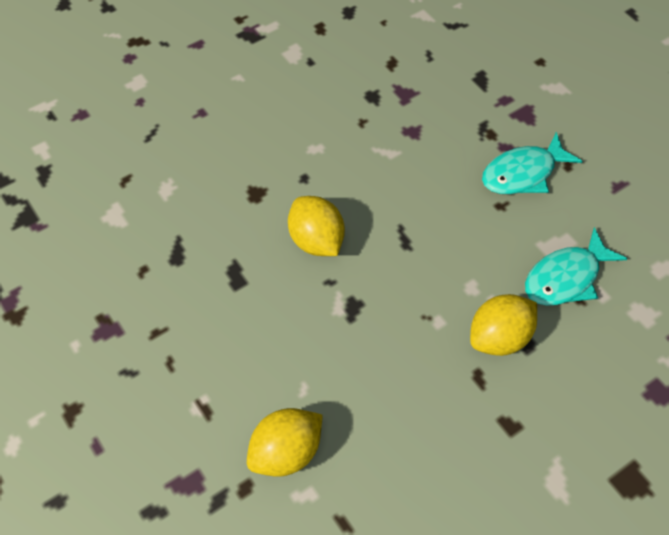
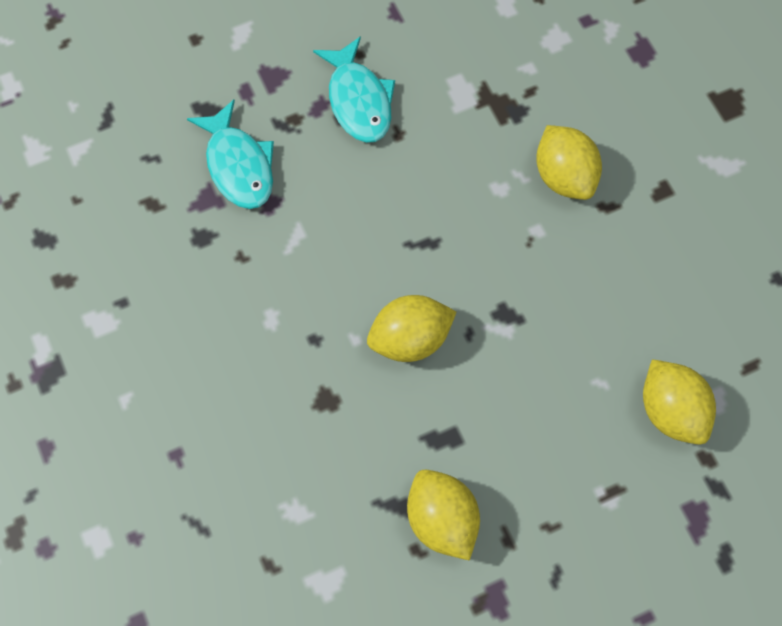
camera: 80 degrees left, 10 degrees up
(168, 283) = (442, 520): none -> yellow lemon
(566, 277) = (502, 95): turquoise fish -> turquoise fish (238, 165)

